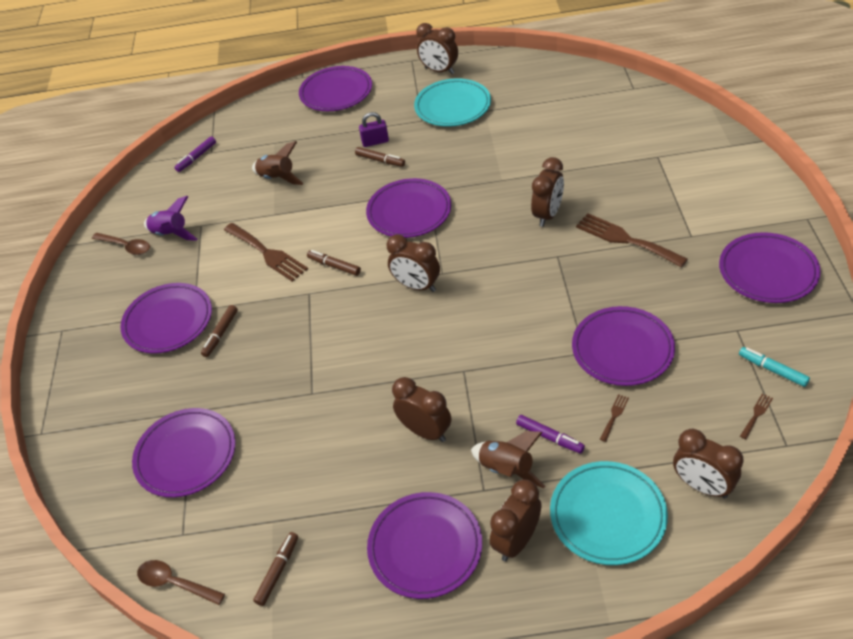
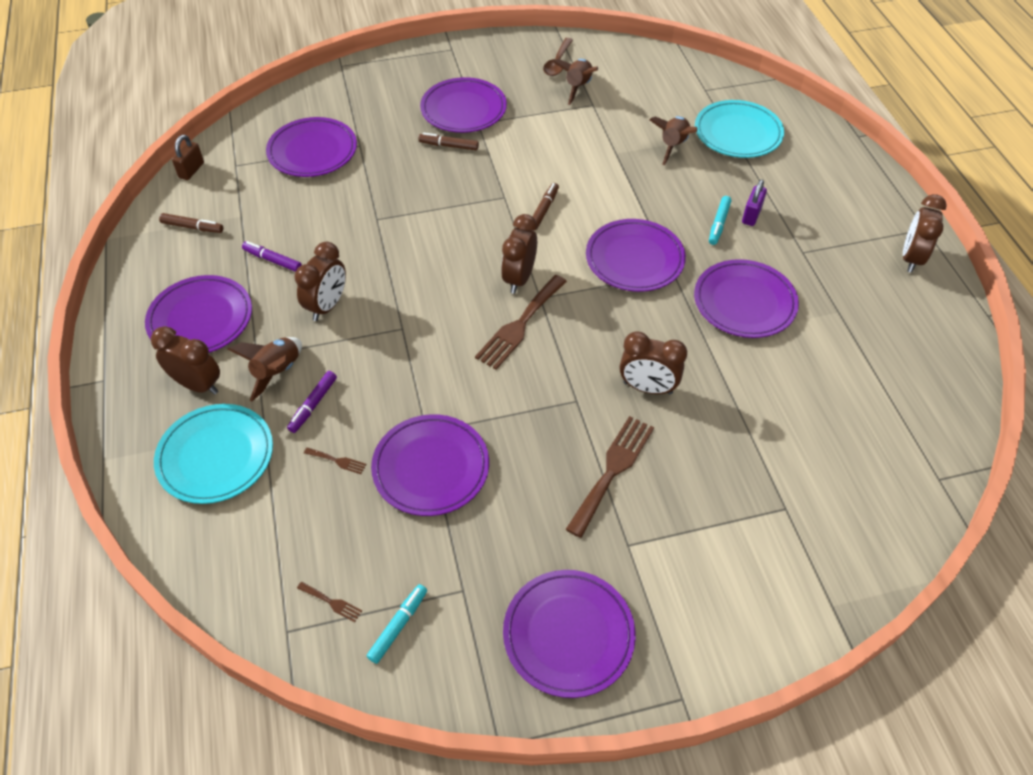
camera: 75 degrees right, 5 degrees up
(171, 234) = (577, 88): purple rocket -> brown rocket
(175, 583) = (191, 170): brown spoon -> brown padlock
(196, 157) = (694, 81): purple marker -> purple marker (272, 260)
(267, 253) = (557, 158): brown fork -> brown fork (520, 325)
(336, 92) = (836, 169): purple plate -> purple plate (744, 302)
(375, 142) = (751, 215): purple padlock -> purple padlock turned 45 degrees clockwise
(380, 160) = (718, 224): brown marker -> turquoise marker
(453, 106) = (838, 279): turquoise plate -> turquoise plate (738, 133)
(702, 486) = (241, 541): brown clock -> none

